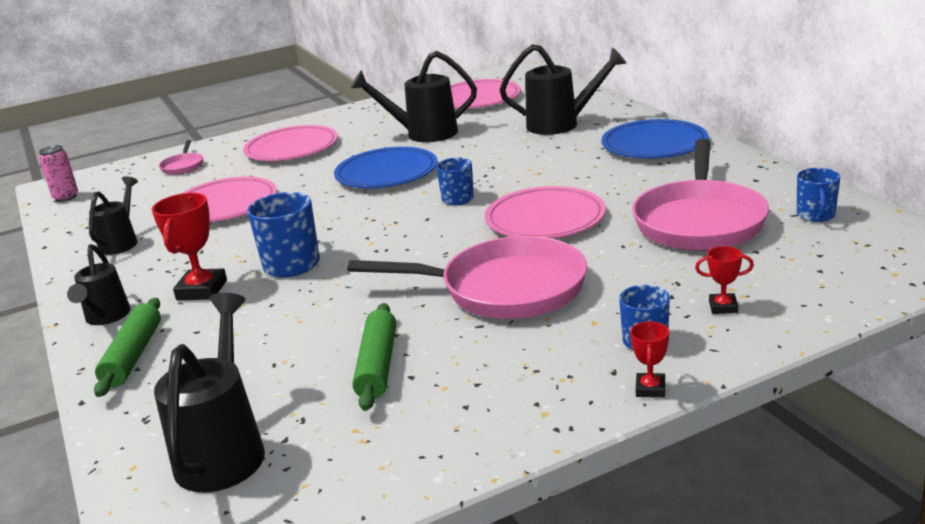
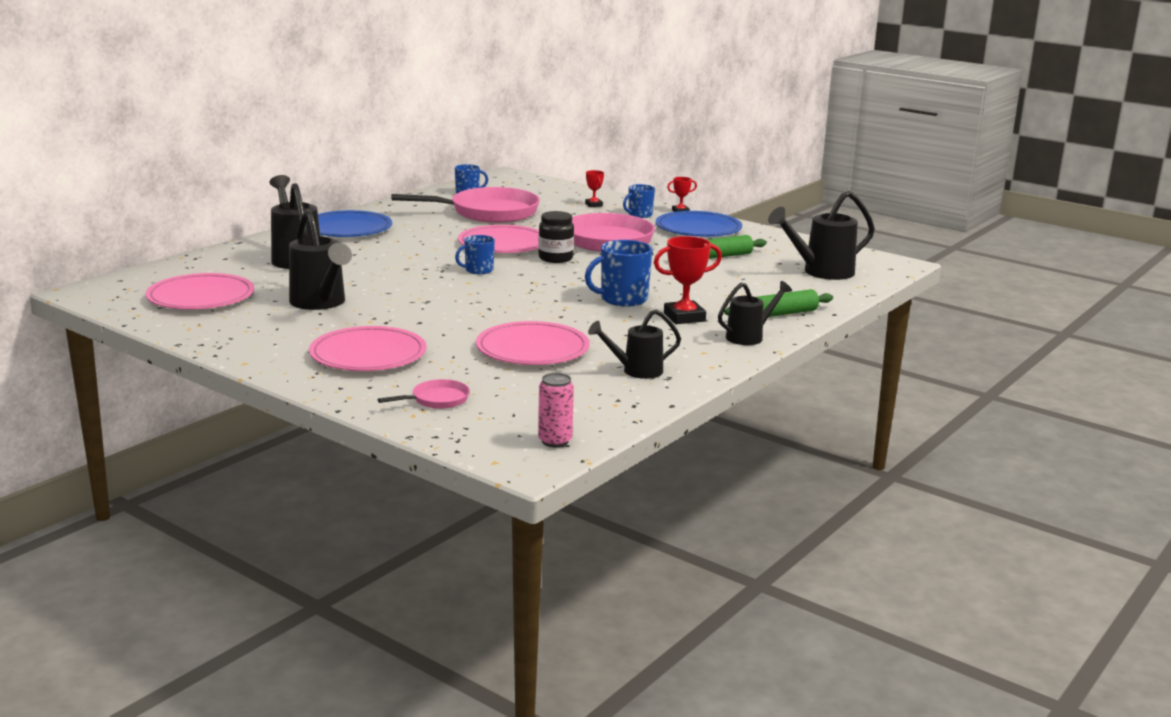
camera: 120 degrees left, 5 degrees down
(386, 173) = (431, 301): blue plate -> blue plate (698, 229)
(465, 243) = (555, 258): none -> black jar

